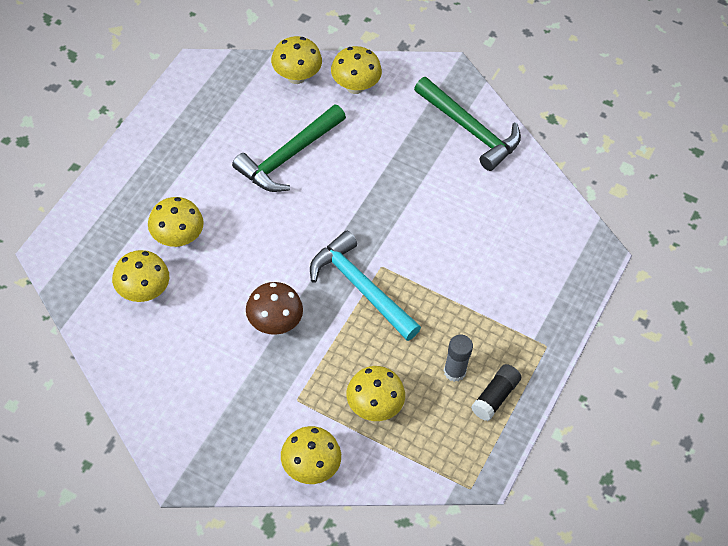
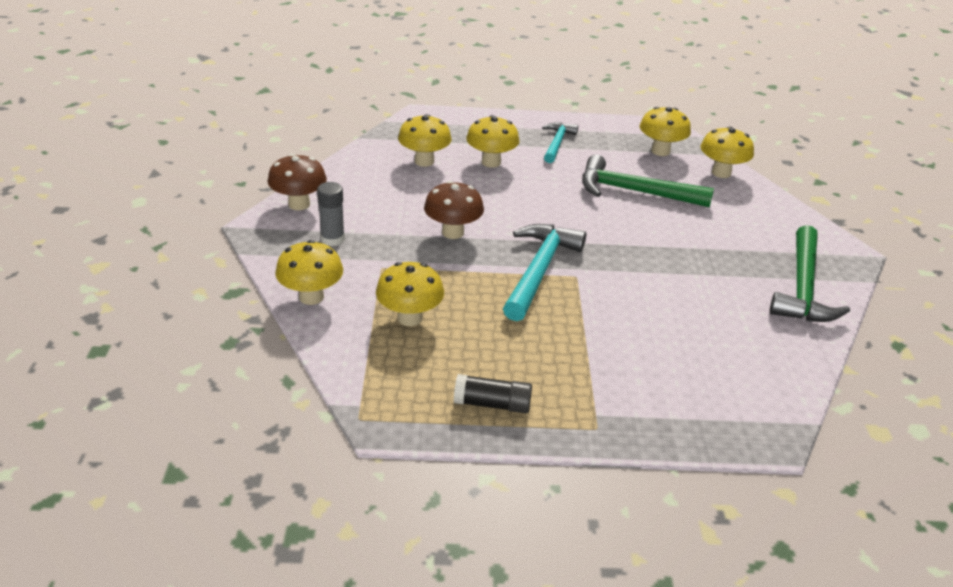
camera: 65 degrees right, 20 degrees down
(159, 427) = (299, 204): none -> brown mushroom
(175, 168) = (557, 143): none -> turquoise hammer
(355, 86) = (754, 205): yellow mushroom -> yellow mushroom (660, 151)
(454, 371) = (498, 362): grey glue stick -> grey glue stick (332, 239)

